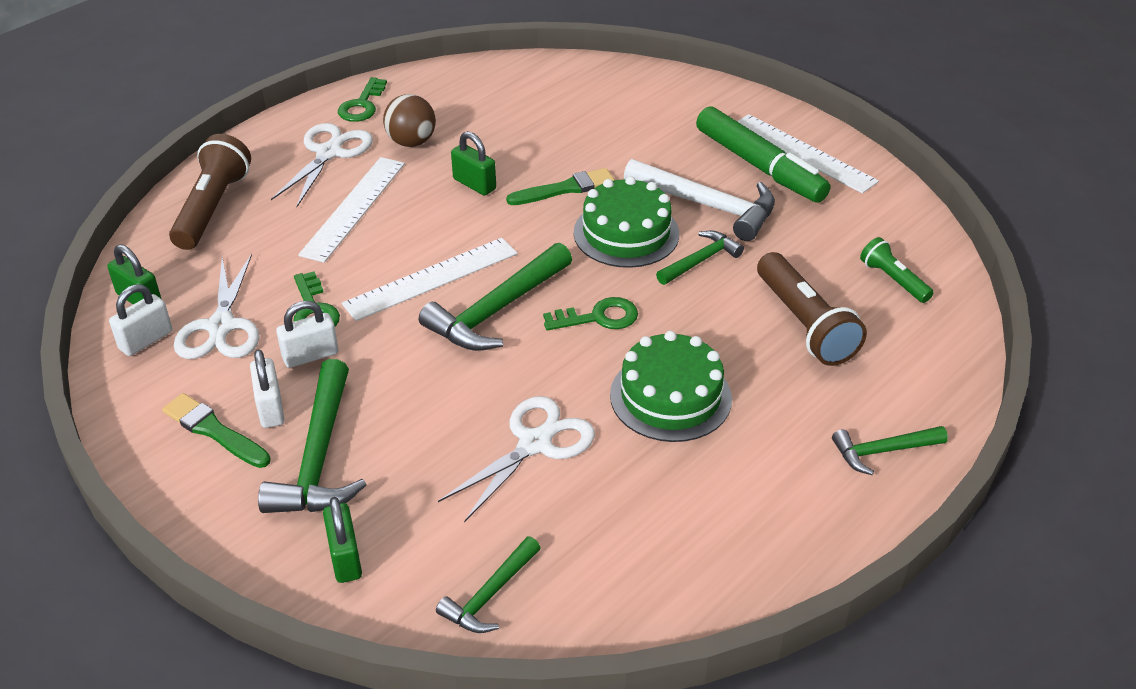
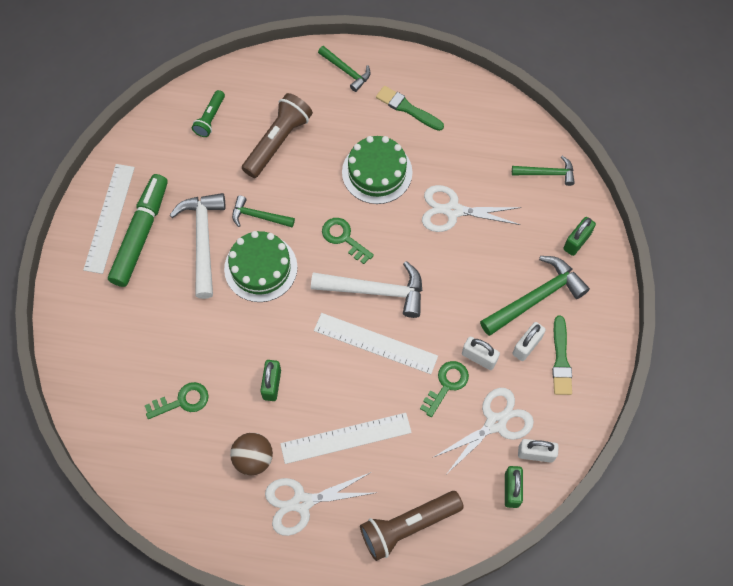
camera: 125 degrees left, 25 degrees up
(362, 105) = (232, 528): green key -> green key (182, 401)
(497, 310) = (375, 291): green hammer -> white hammer
(565, 189) = (240, 328): green brush -> green brush (407, 108)

